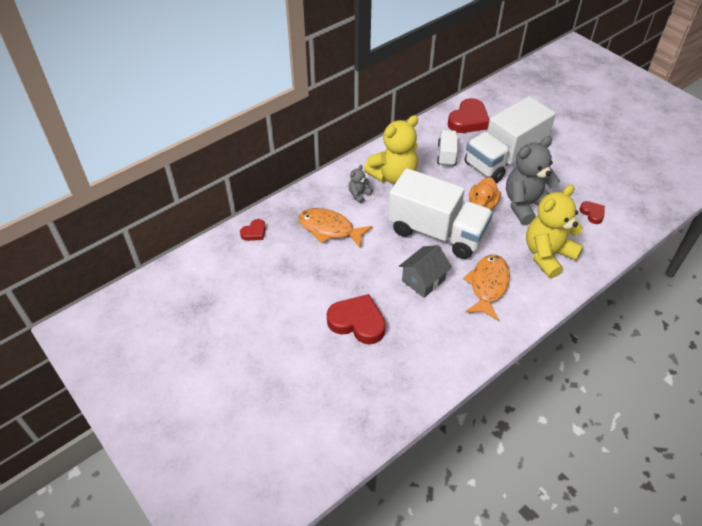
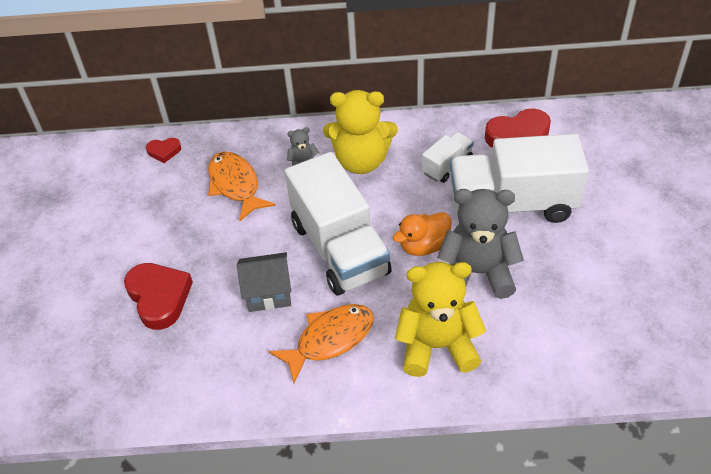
camera: 40 degrees right, 0 degrees up
(592, 213) = (552, 329): red heart -> none

